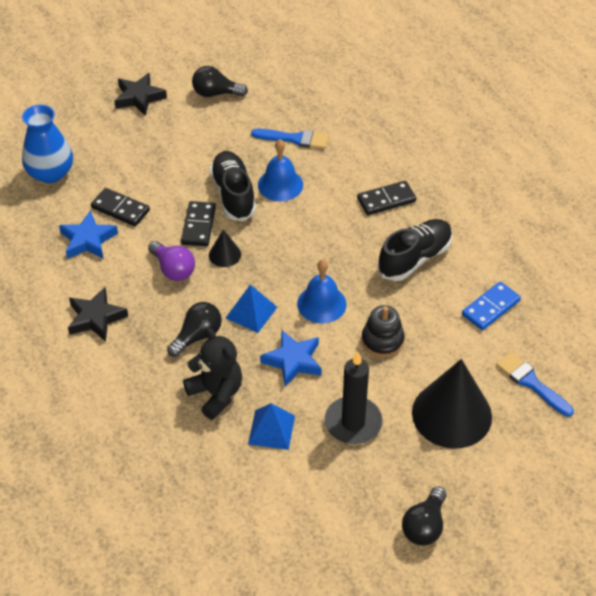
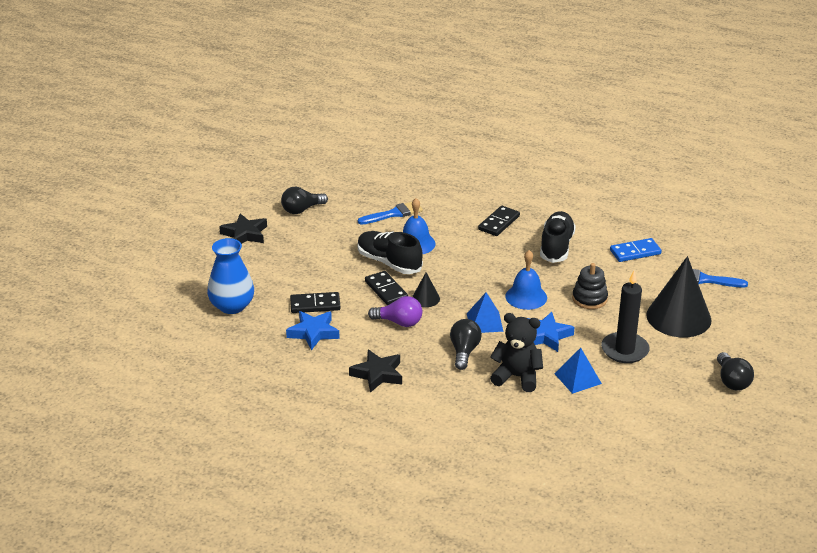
camera: 35 degrees left, 15 degrees down
(491, 308) = (635, 252): blue domino -> blue domino turned 60 degrees clockwise

